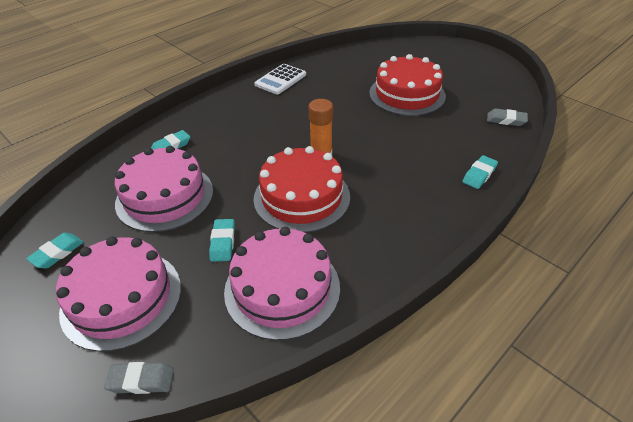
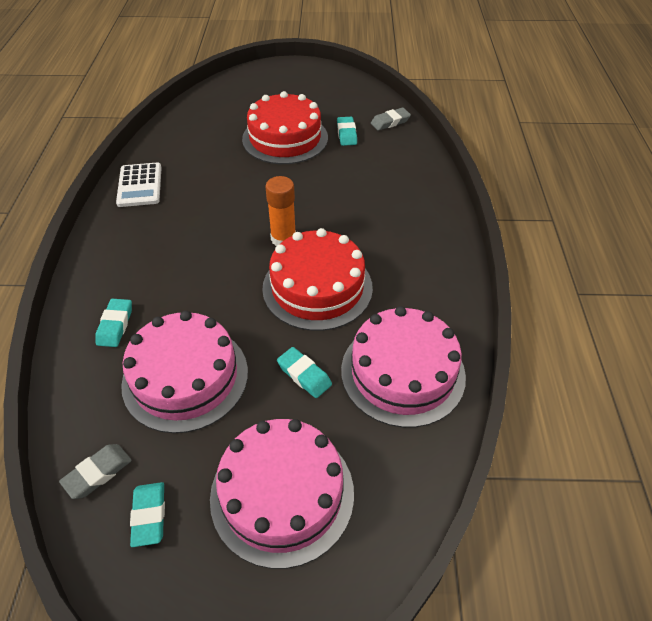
camera: 45 degrees left, 5 degrees up
(141, 380) = (396, 534): grey eraser -> grey eraser (98, 473)
(479, 175) = (425, 181): turquoise eraser -> turquoise eraser (346, 134)

